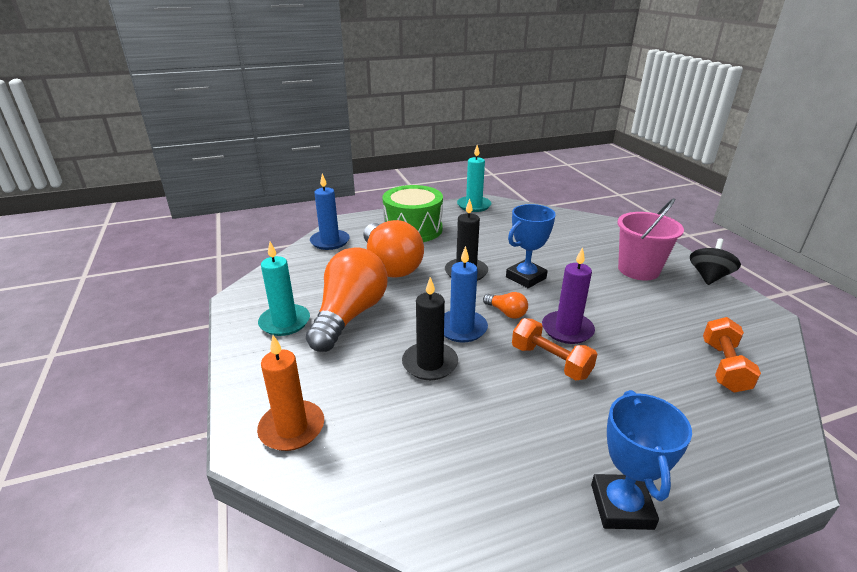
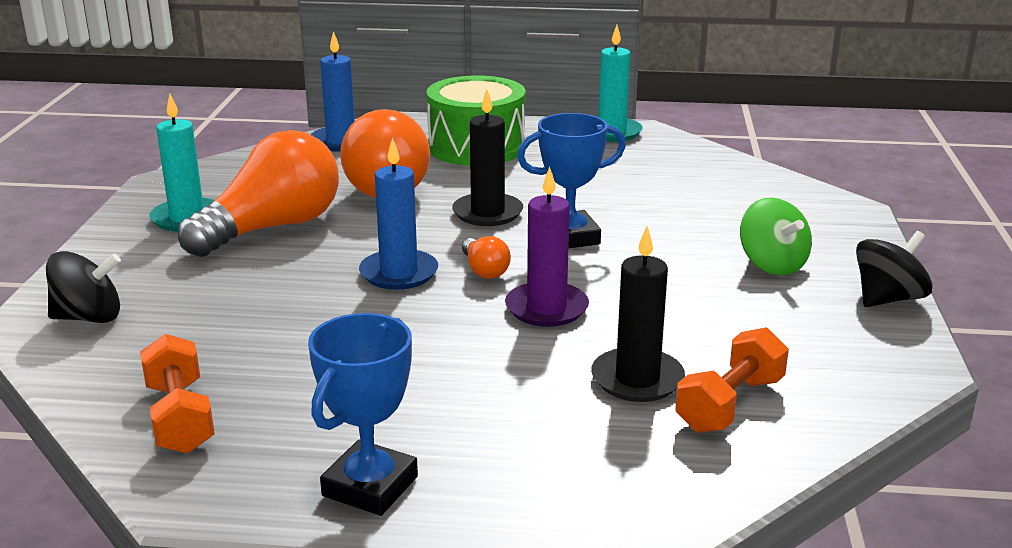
camera: 25 degrees right, 5 degrees down
(292, 428) = (89, 317): orange candle -> black spinning top
(430, 363) = (312, 299): black candle -> black candle (637, 379)
(550, 362) = (473, 335): orange dumbbell -> orange dumbbell (180, 418)
(638, 270) = (772, 265): pink bucket -> green spinning top

